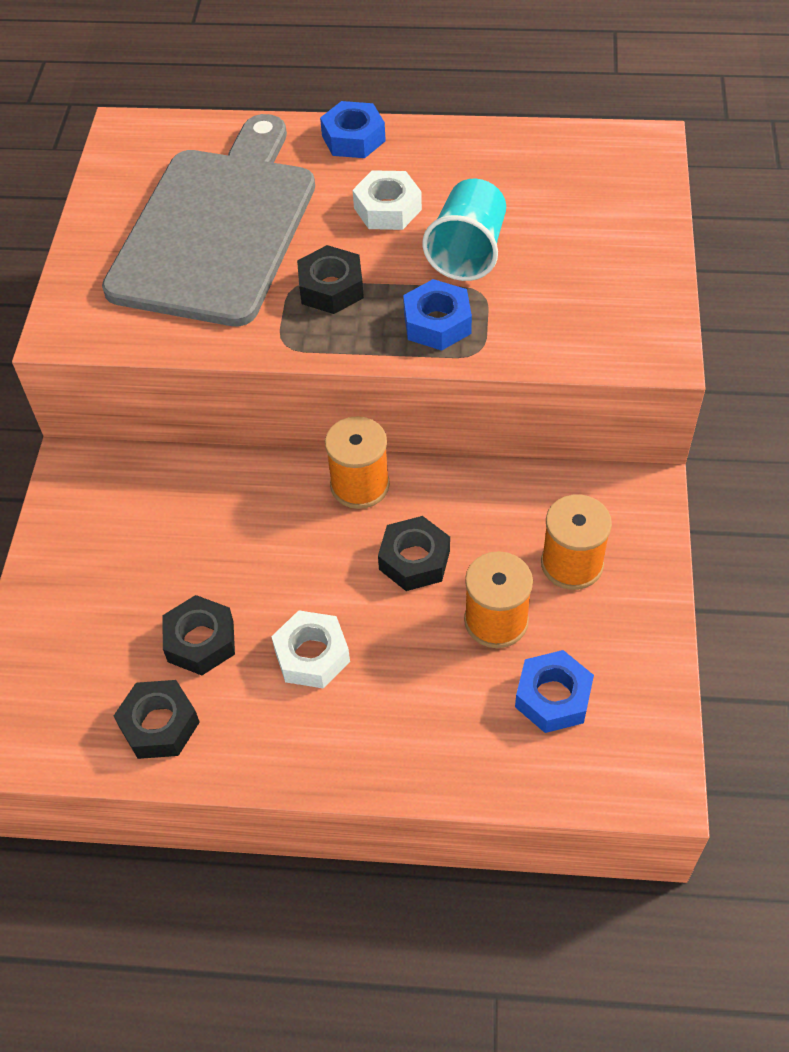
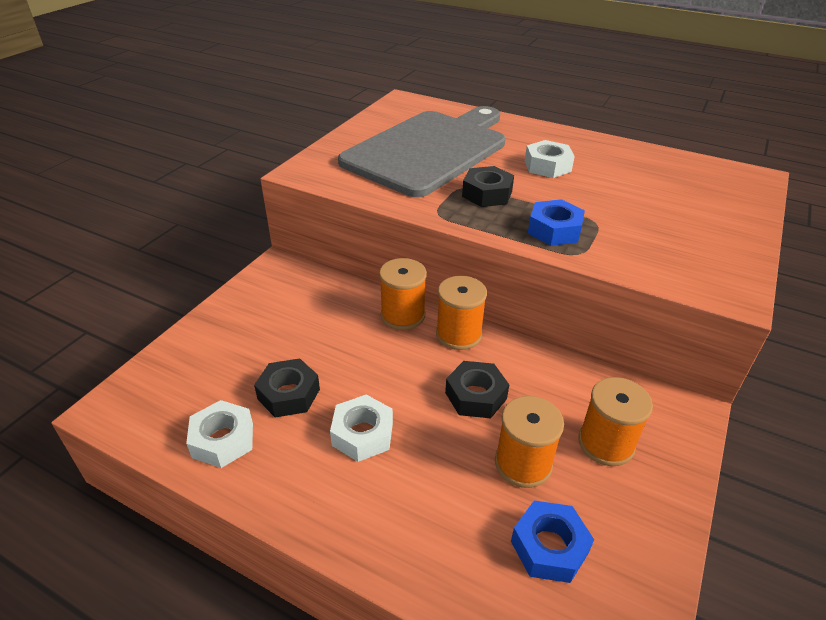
camera: 20 degrees right, 15 degrees down
(159, 725) = (223, 440): black nut -> white nut
(279, 483) = (403, 315): none -> orange spool
(353, 138) = (541, 131): blue nut -> none
(468, 252) = (595, 199): turquoise cup -> none

